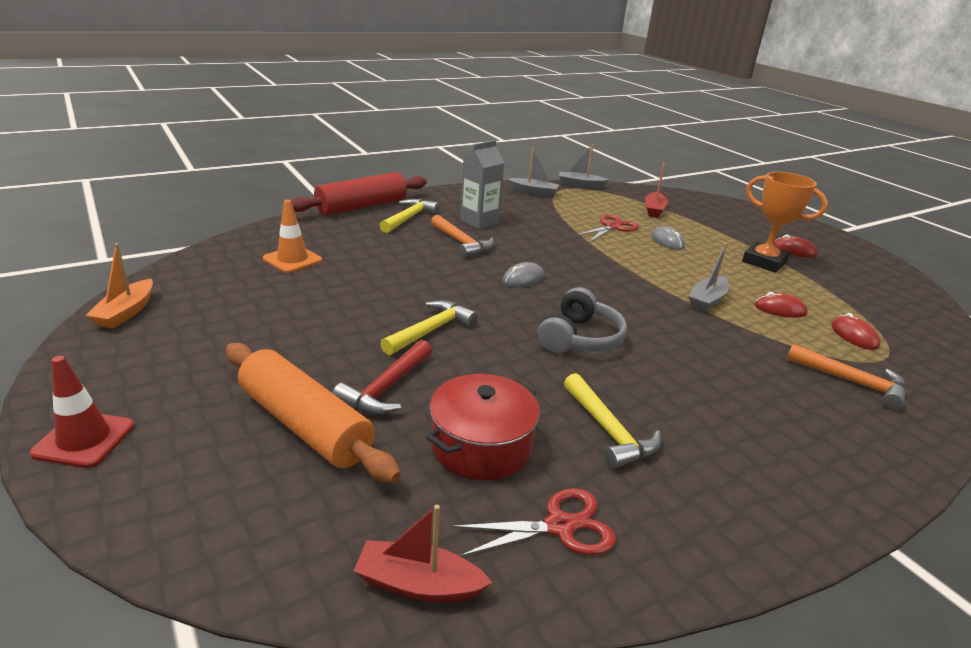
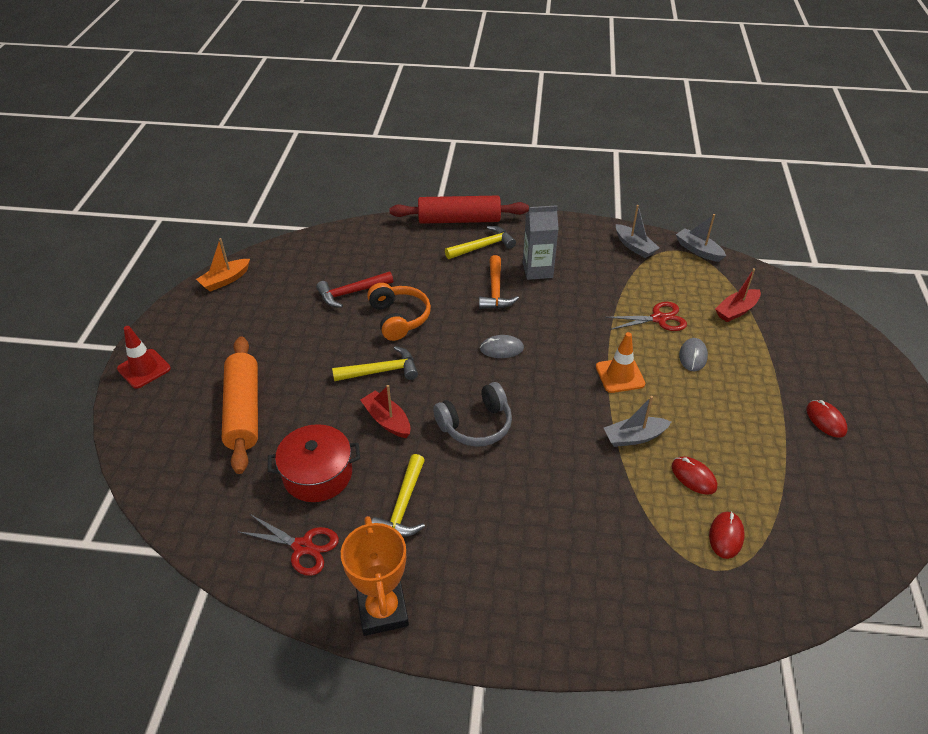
camera: 40 degrees right, 15 degrees up
(292, 260) = (355, 266): orange traffic cone -> orange traffic cone (620, 375)
(386, 388) = (308, 405): red hammer -> red hammer (351, 293)
(394, 285) = (399, 318): none -> orange headphones
(418, 584) = (208, 534): red boat -> red boat (387, 420)
(764, 262) = (763, 420): orange trophy -> orange trophy (382, 610)
(852, 382) = (646, 571): orange hammer -> none

